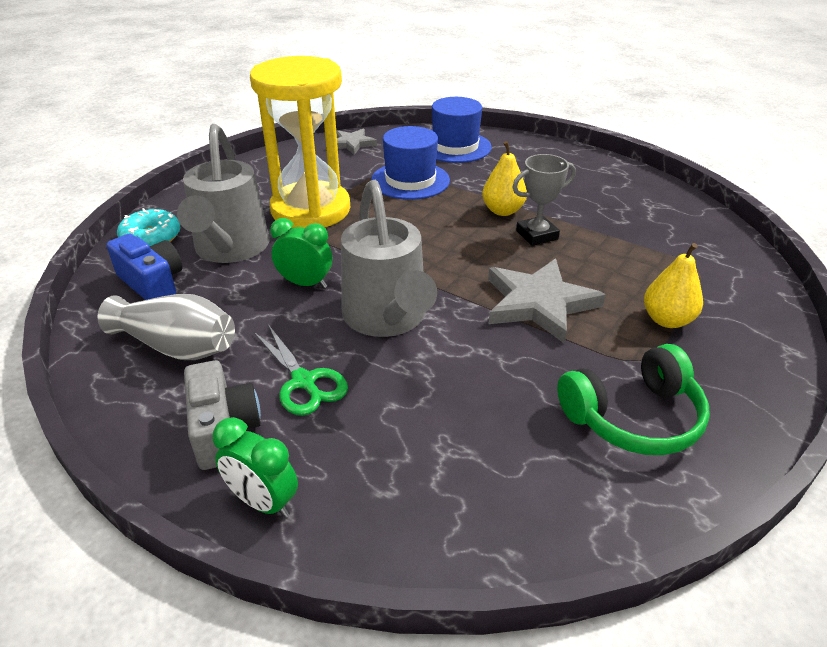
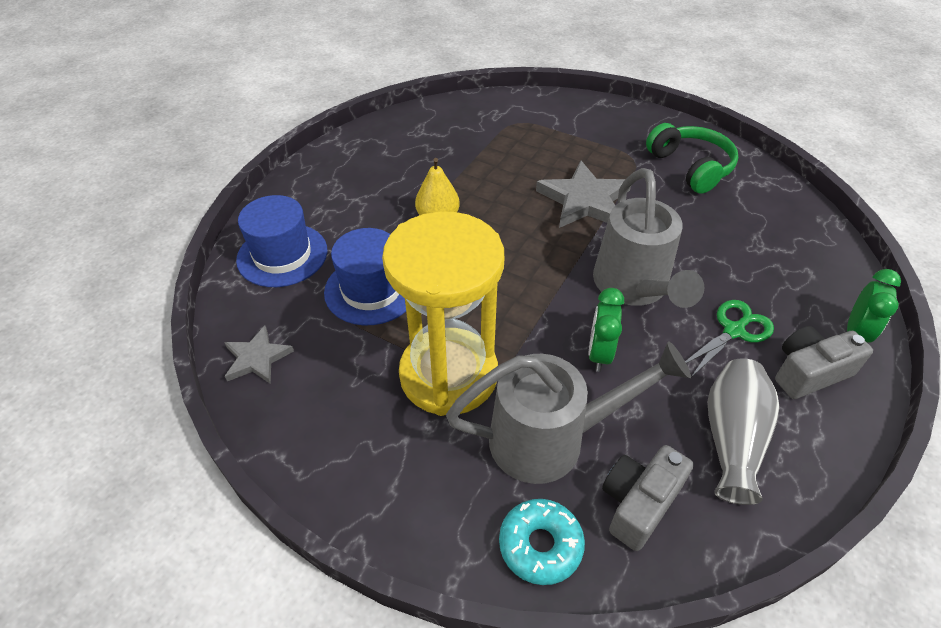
camera: 95 degrees left, 10 degrees up
(152, 283) = (639, 503): blue camera -> grey camera
(387, 318) = (634, 287): grey watering can -> grey watering can turned 105 degrees clockwise
(537, 235) = (480, 198): grey trophy -> none
(667, 320) = (586, 143): yellow pear -> none

